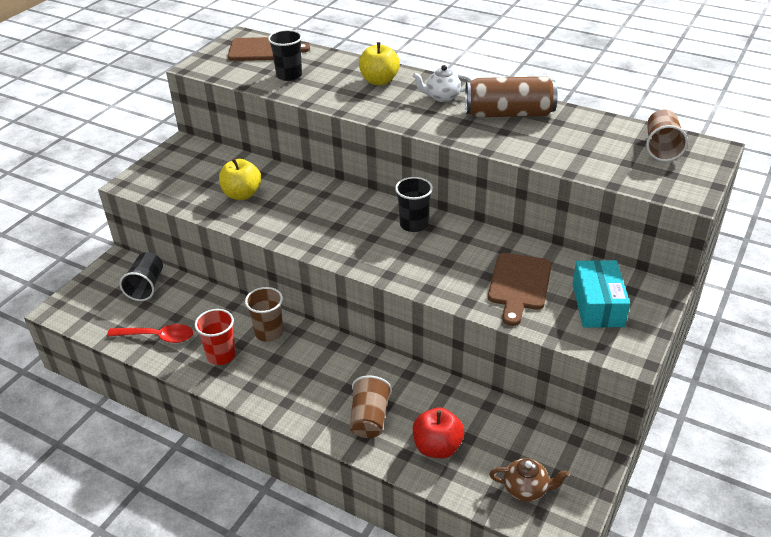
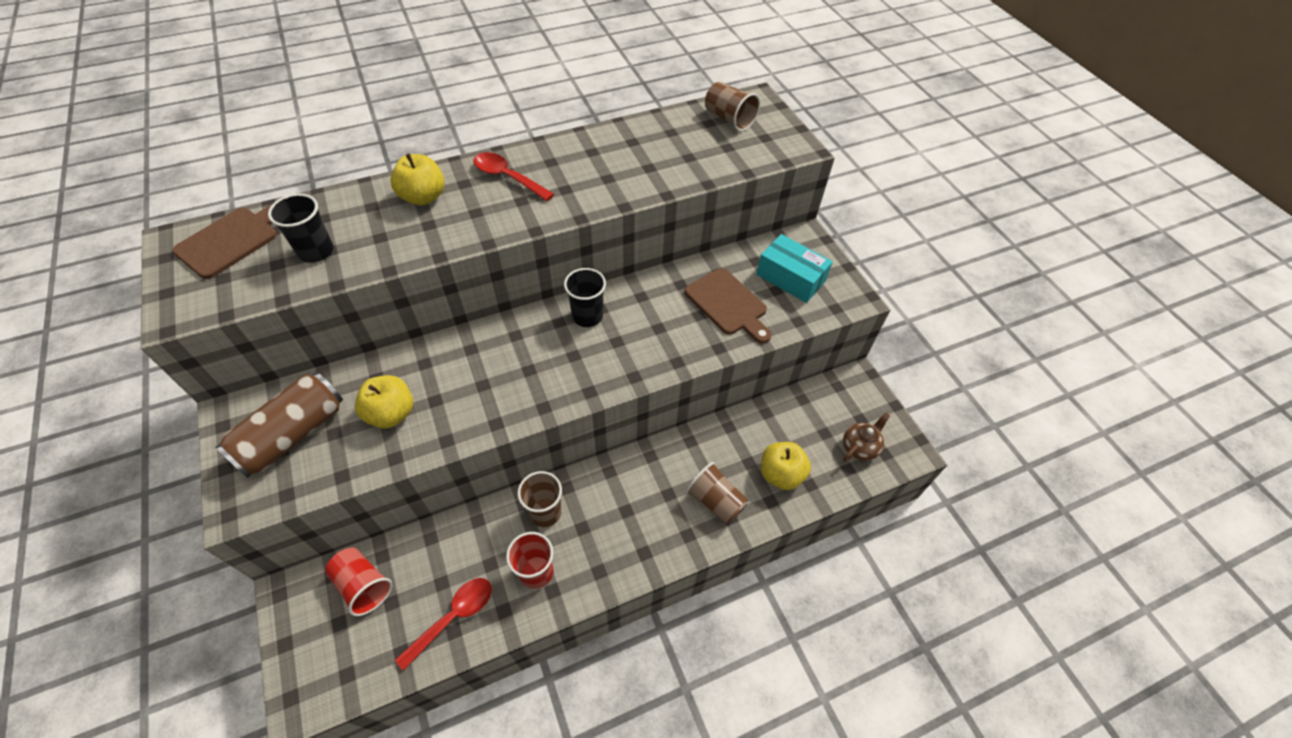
camera: 55 degrees left, 15 degrees up
(146, 286) = (363, 585): black cup -> red cup
(437, 447) = (781, 474): red apple -> yellow apple
(442, 97) = (508, 177): white teapot -> red spoon
(509, 114) = (586, 158): brown can -> brown can (292, 435)

